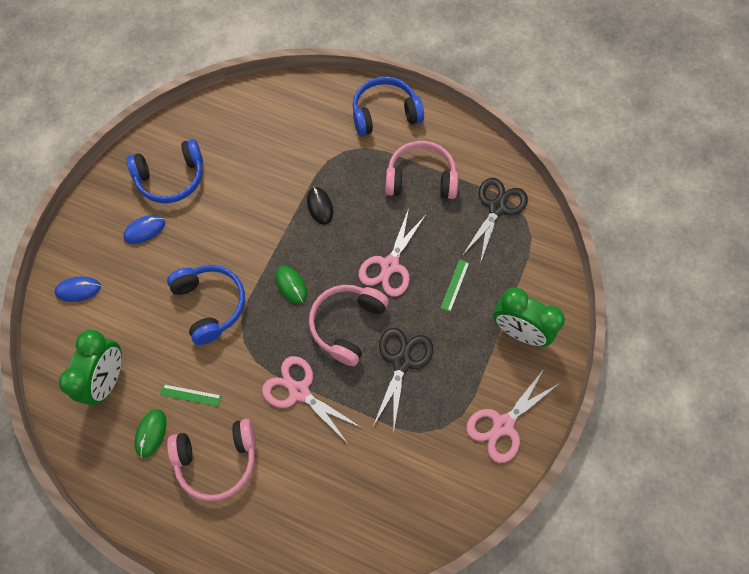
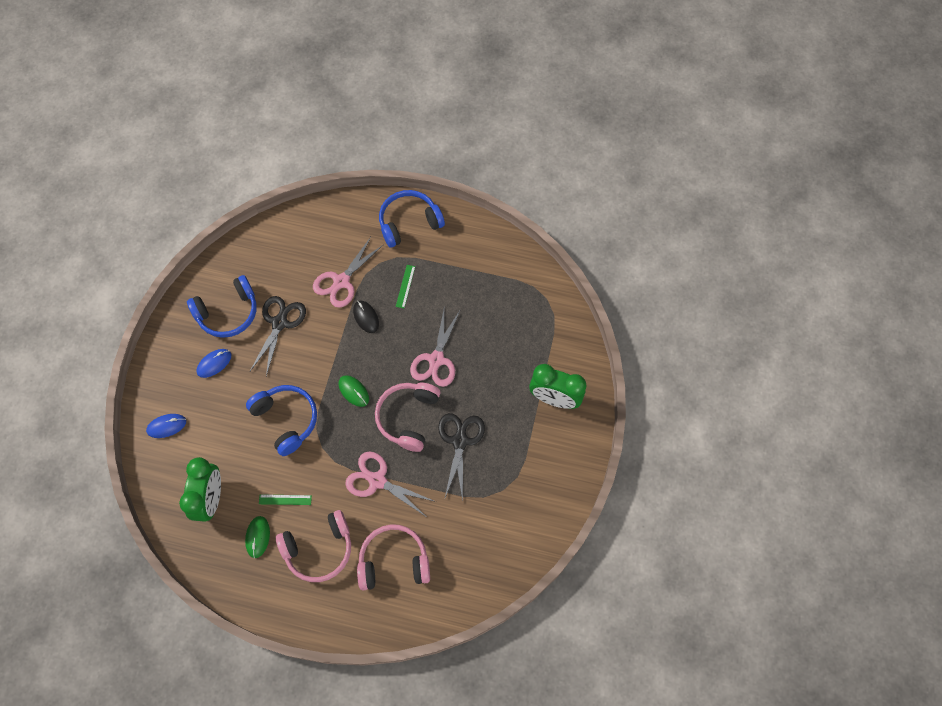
camera: 10 degrees left, 0 degrees up
(421, 178) = (450, 278): pink headphones -> pink headphones (393, 561)
(454, 285) = (494, 368): green ruler -> green ruler (405, 286)
(497, 207) = (521, 293): black scissors -> black scissors (280, 323)
(503, 425) = (552, 479): pink scissors -> pink scissors (341, 281)

